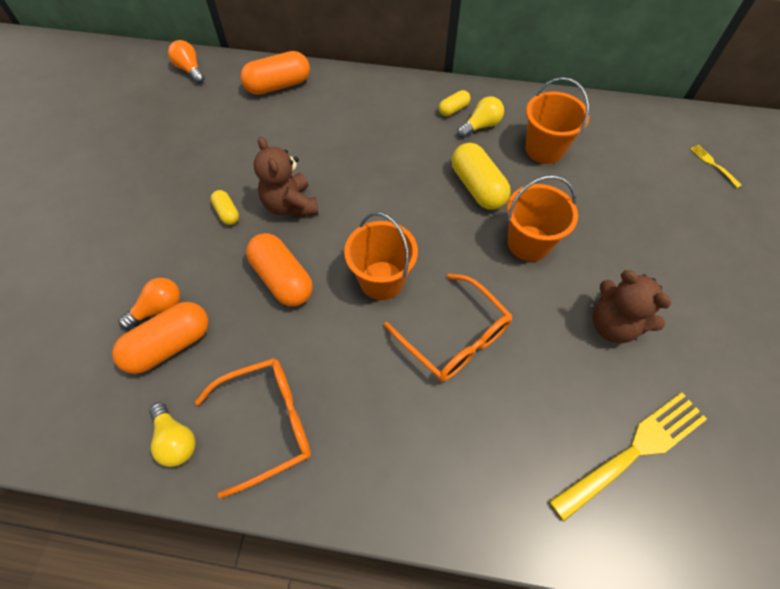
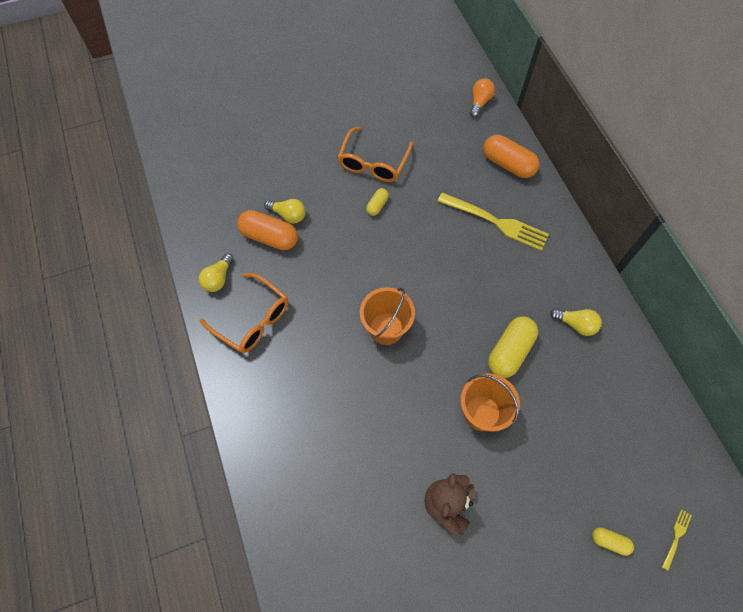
camera: 60 degrees right, 5 degrees up
(158, 308) = (288, 215): orange light bulb -> yellow light bulb
(282, 279) = (349, 268): orange capsule -> none
(290, 205) = (408, 238): brown teddy bear -> none
(453, 109) = (578, 295): yellow capsule -> yellow capsule (609, 541)
(454, 336) = (371, 396): orange glasses -> orange glasses (373, 162)
(544, 149) = (586, 384): orange bucket -> none
(633, 451) = (354, 554): yellow fork -> yellow fork (496, 222)

